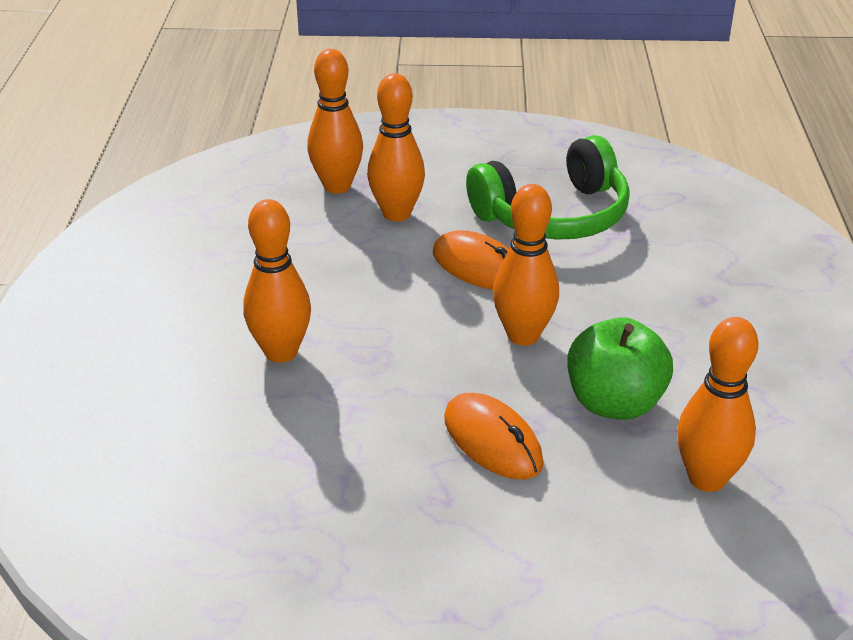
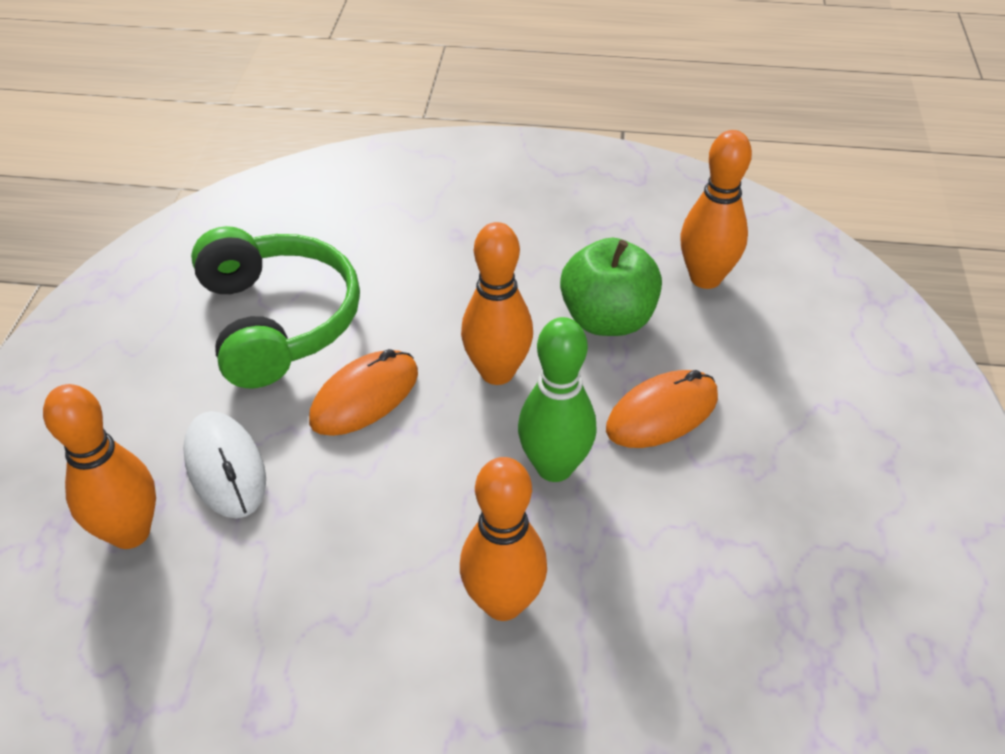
camera: 85 degrees left, 10 degrees up
(396, 213) = (225, 467): orange bowling pin -> white mouse
(417, 374) = (554, 467): none -> green bowling pin

